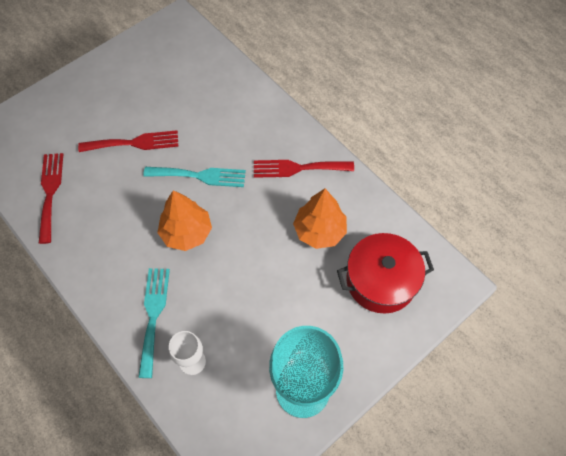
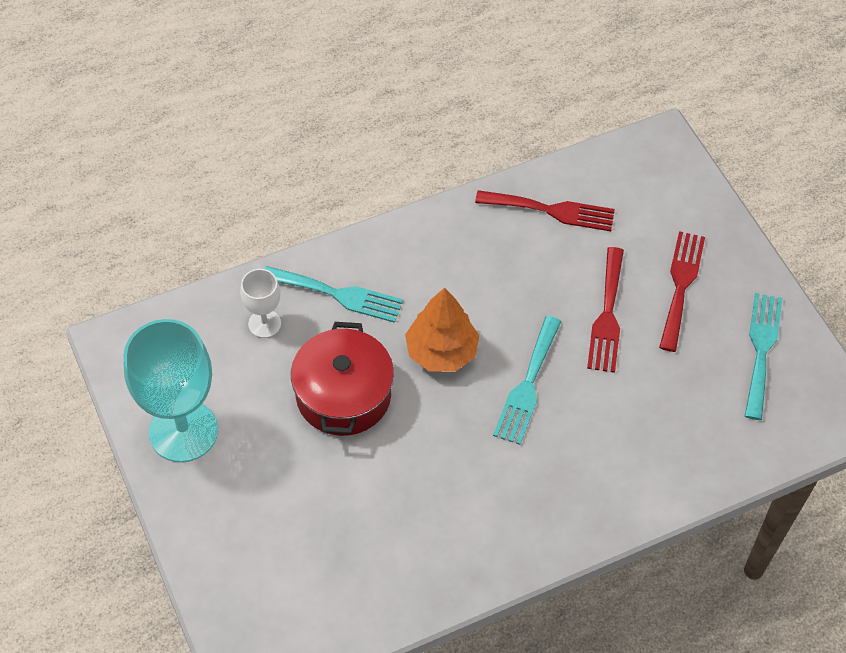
camera: 105 degrees right, 5 degrees down
(142, 62) = (761, 349): none -> turquoise fork
(298, 168) = (504, 516): red fork -> red fork (681, 285)
(319, 231) = (391, 514): orange tree -> none
(381, 281) = (288, 569): red pot -> red pot (343, 395)

